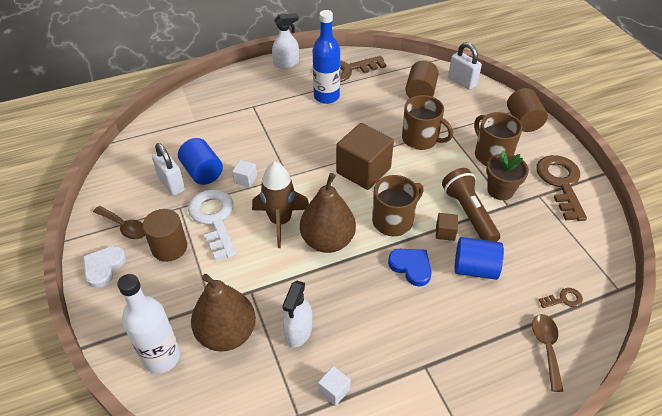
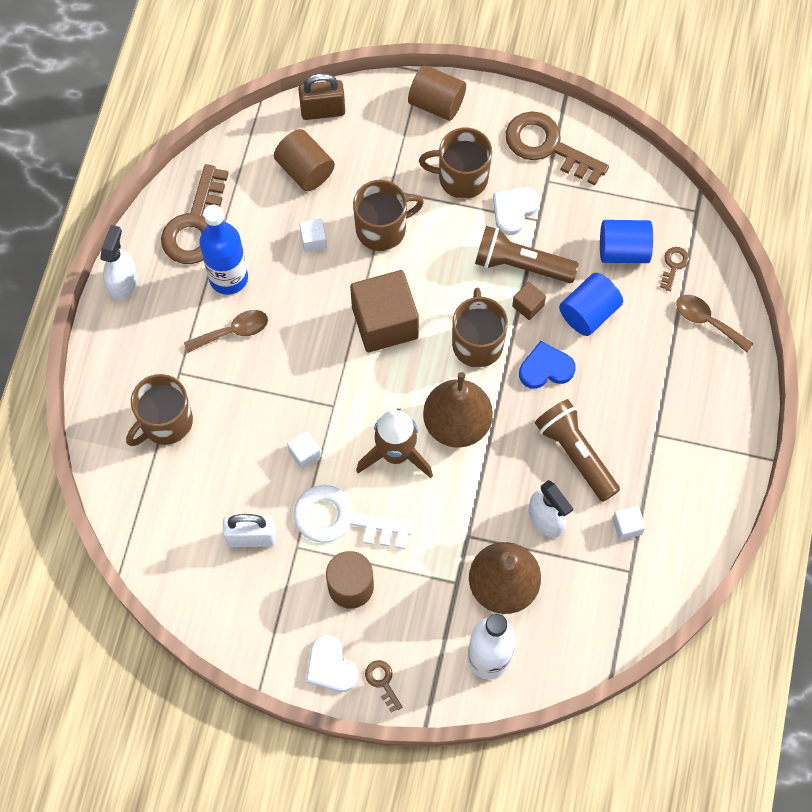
camera: 55 degrees left, 20 degrees up
(107, 302) = (382, 682): none -> brown key
(124, 227) = (284, 620): brown spoon -> brown spoon (233, 332)
(202, 172) = (257, 494): blue cylinder -> blue cylinder (623, 251)
(218, 115) = (165, 422): none -> brown mug
(363, 321) = (575, 454): none -> brown flashlight
(383, 116) = (313, 240): none -> white cube
(462, 82) = (323, 111): white padlock -> brown padlock
(500, 190) = (514, 210): brown flower pot -> white heart

